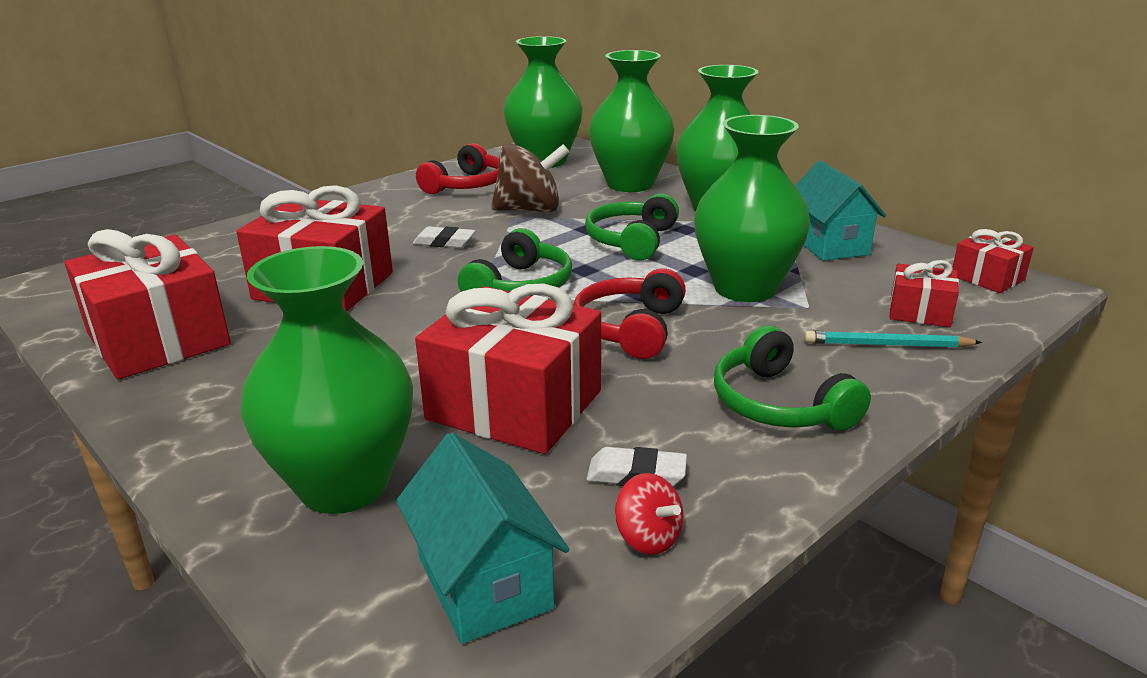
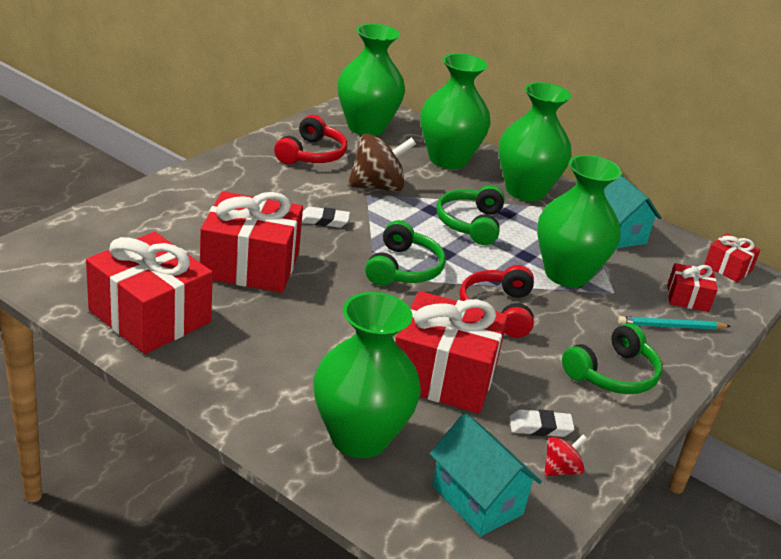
camera: 15 degrees left, 5 degrees up
(648, 538) = (561, 469): red spinning top -> red spinning top turned 75 degrees counterclockwise
(779, 404) = (613, 374): green headphones -> green headphones turned 90 degrees counterclockwise

